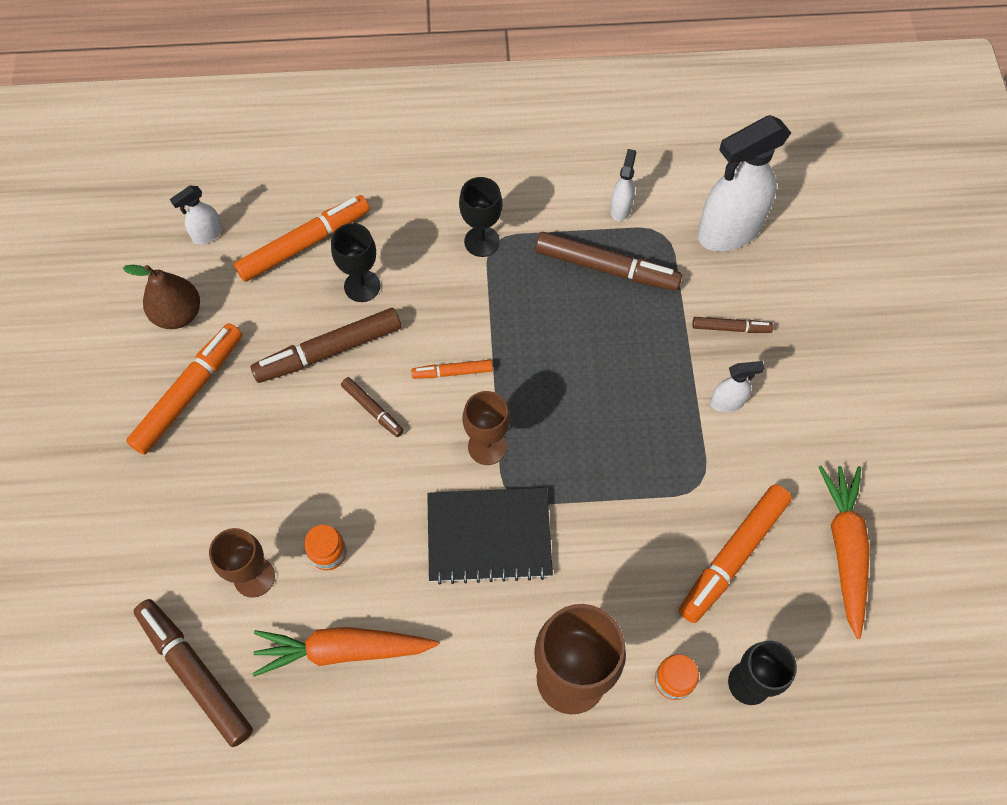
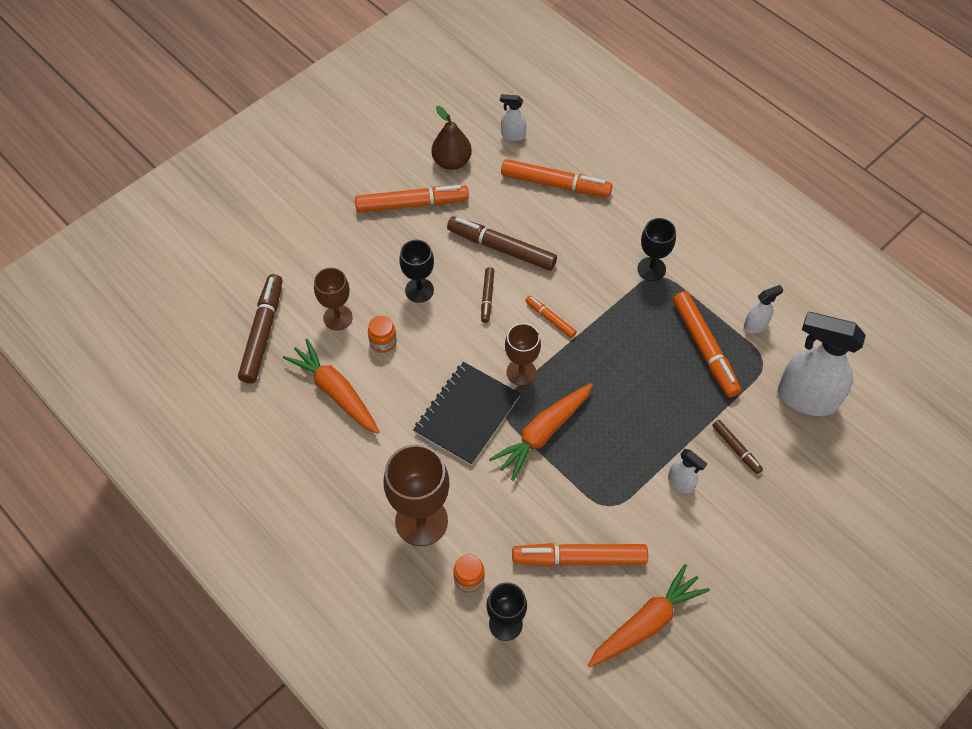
camera: 50 degrees right, 5 degrees down
(362, 286) = (558, 232): black goblet -> black goblet (419, 290)
(489, 536) = (467, 414): black notebook -> black notebook turned 75 degrees clockwise
(572, 481) = (543, 433): none -> orange carrot
(606, 268) = (704, 348): brown marker -> orange marker

